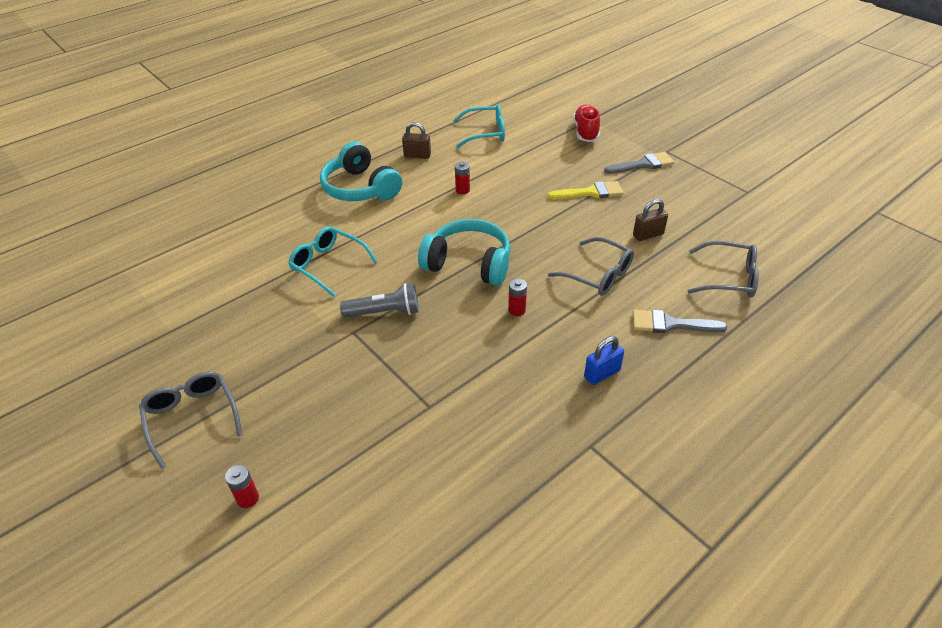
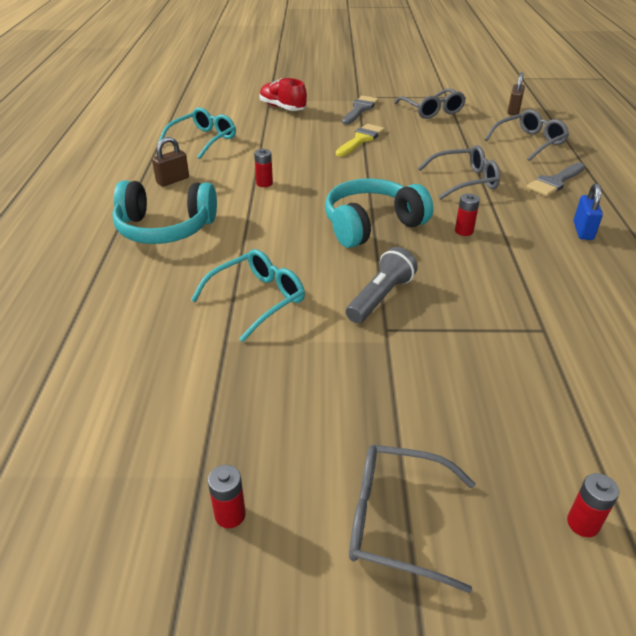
camera: 50 degrees left, 5 degrees down
(153, 356) = (230, 515): none -> red battery
(328, 265) = (257, 299): turquoise glasses -> turquoise glasses turned 150 degrees clockwise
(648, 235) = (444, 144): brown padlock -> brown padlock (513, 110)
(703, 198) = (432, 111): none -> grey glasses

